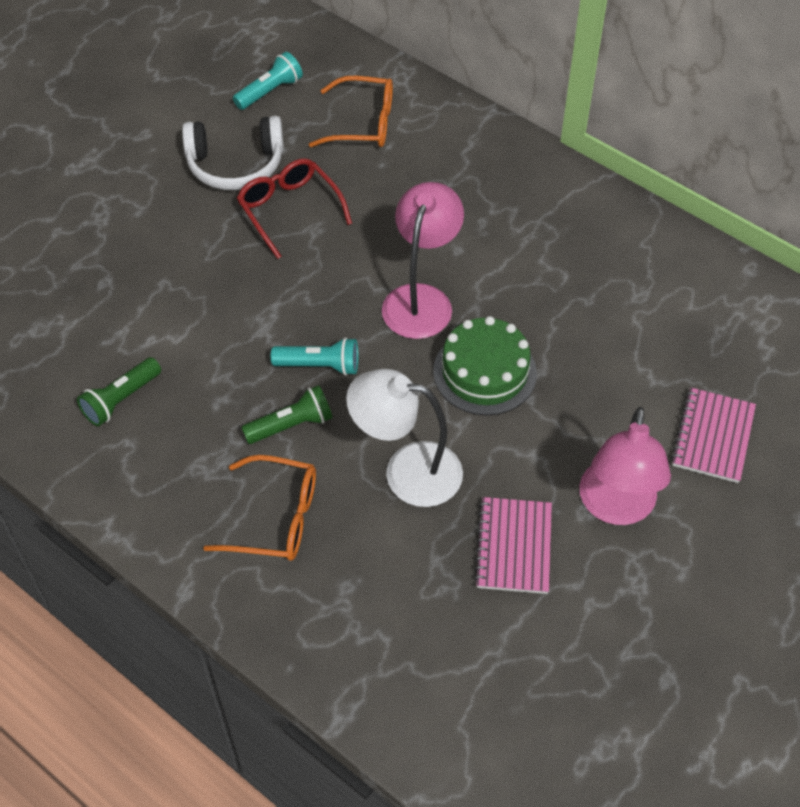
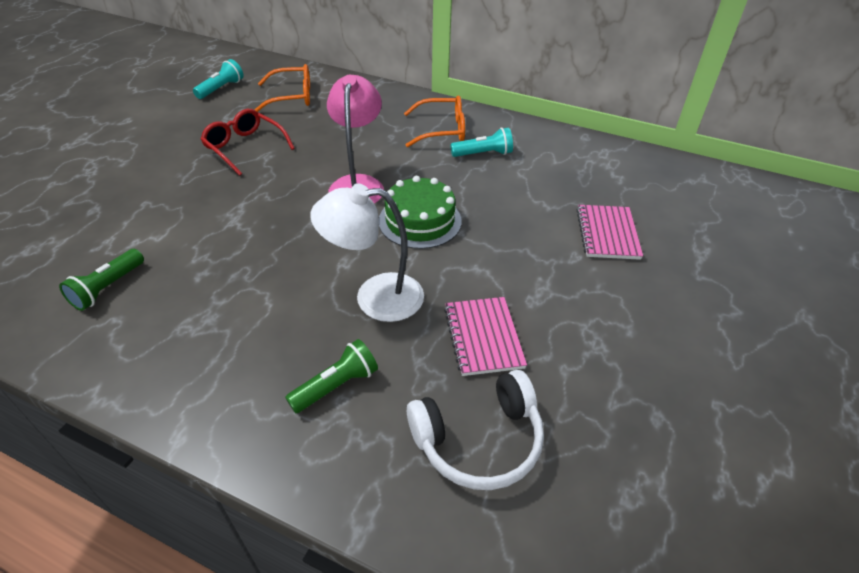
camera: 15 degrees left, 10 degrees down
(235, 164) = (199, 128): white headphones -> white headphones (479, 440)
(274, 518) = (261, 355): orange glasses -> orange glasses (441, 130)
(291, 425) = (267, 281): green flashlight -> green flashlight (336, 385)
(320, 365) = (285, 237): turquoise flashlight -> turquoise flashlight (483, 154)
(616, 507) = (556, 292): pink lamp -> none

